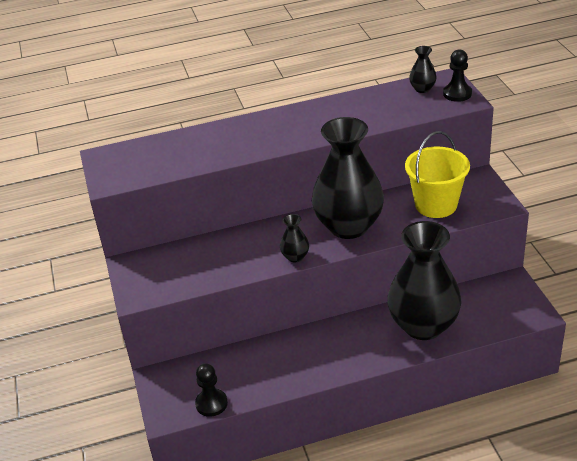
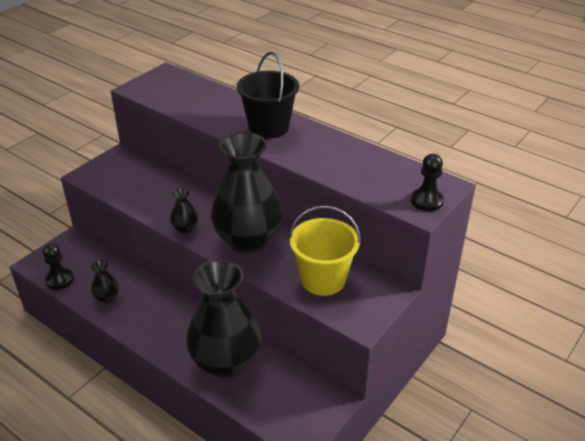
camera: 50 degrees right, 0 degrees up
(275, 129) = (269, 127): none -> black bucket
(422, 89) = (411, 178): black vase -> black vase (107, 297)

